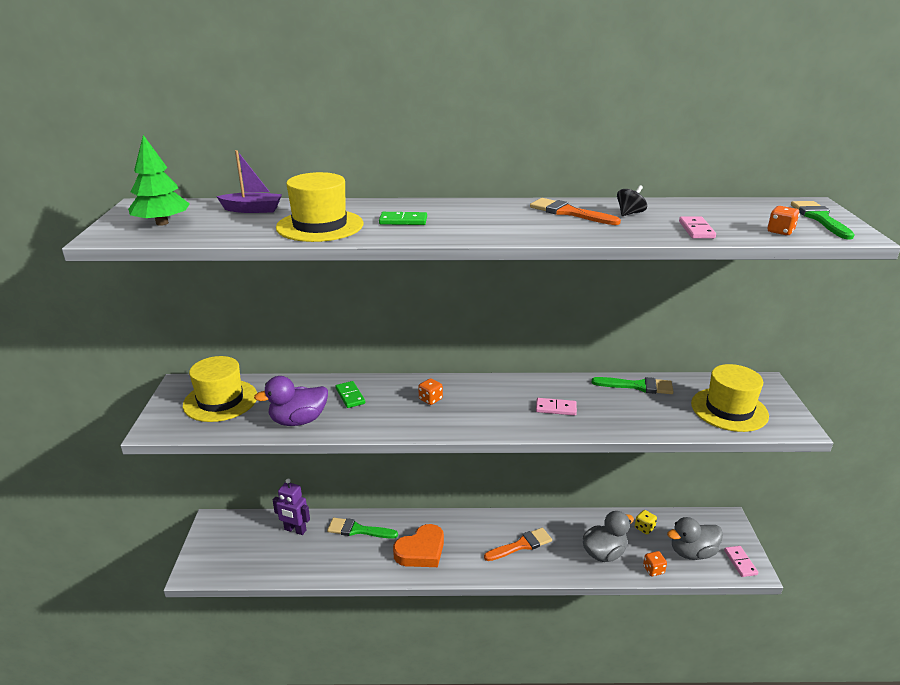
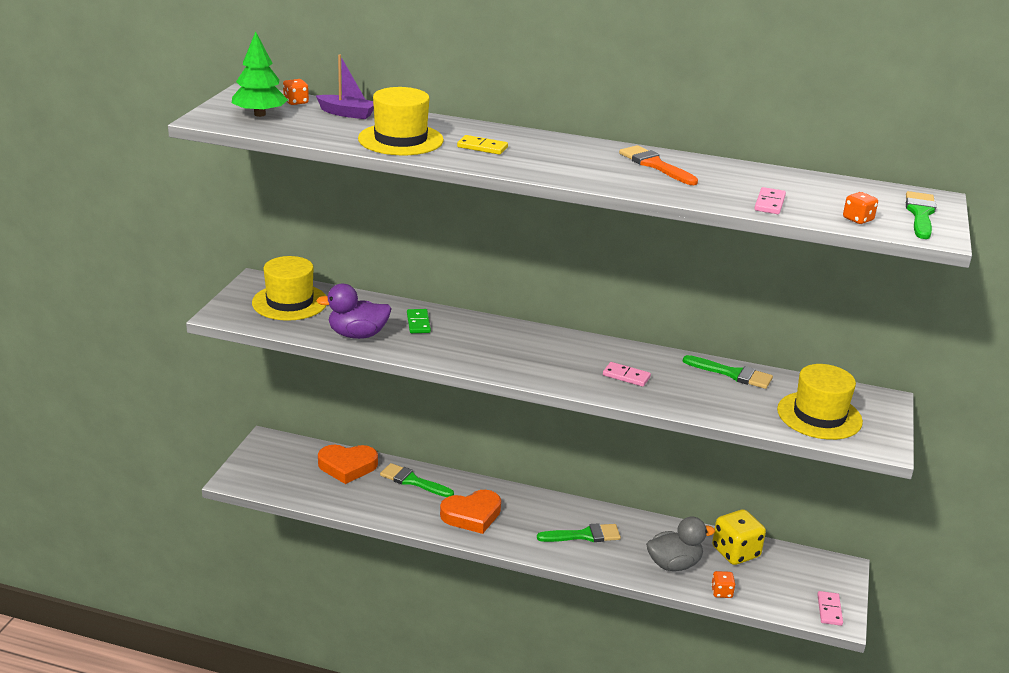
camera: 15 degrees right, 0 degrees up
(295, 530) = (347, 466): purple robot -> orange heart
(403, 221) = (482, 147): green domino -> yellow domino
(430, 399) = (499, 342): orange dice -> orange dice (296, 102)
(521, 545) = (584, 535): orange brush -> green brush
(630, 213) = (718, 176): black spinning top -> none
(644, 528) = (735, 552): yellow dice -> yellow dice, size x2.00
(692, 552) = (778, 587): grey duck -> none

